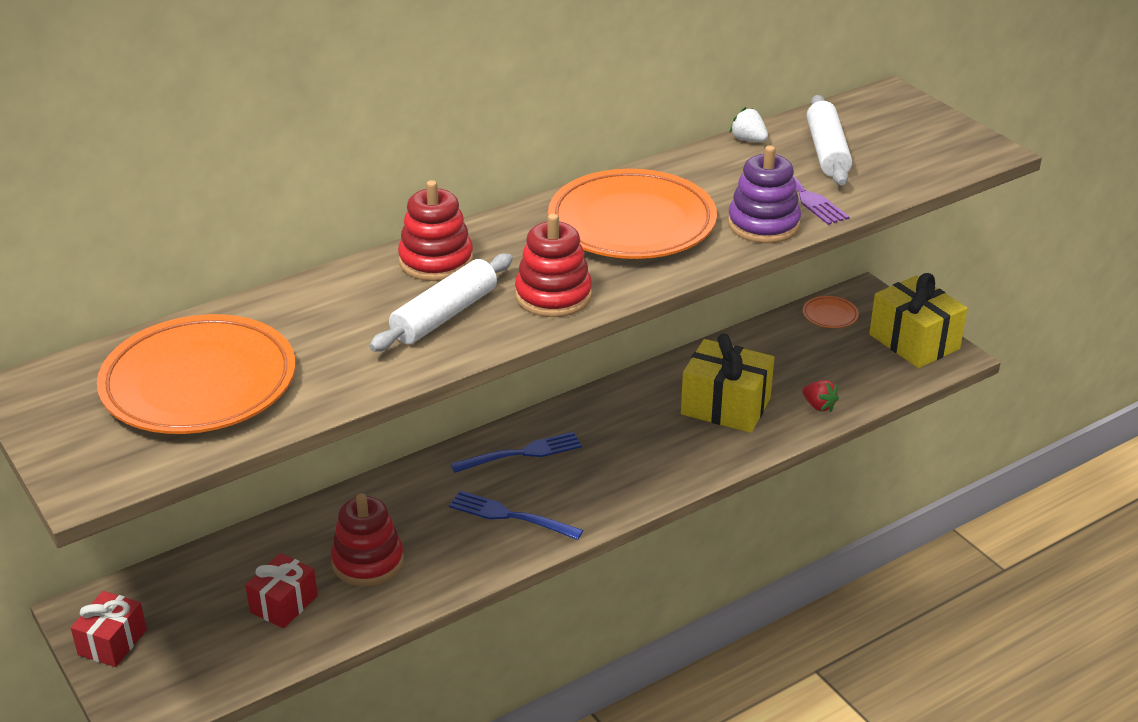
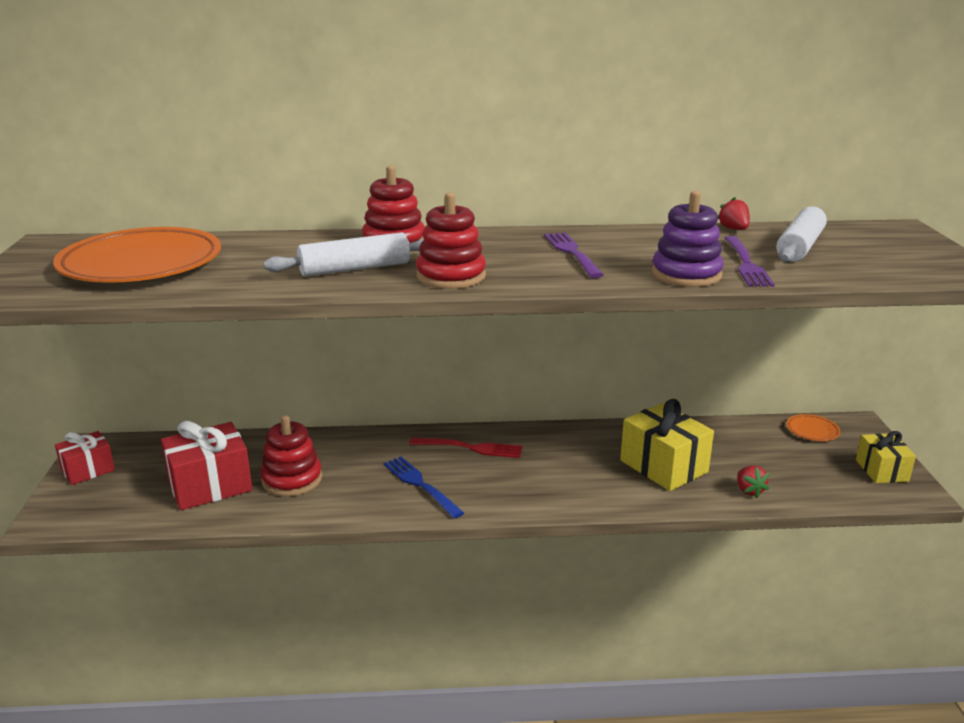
camera: 30 degrees right, 10 degrees down
(284, 604) = (210, 486): red gift -> red gift, size x1.62
(522, 453) = (471, 448): blue fork -> red fork
(632, 223) = (572, 253): orange plate -> purple fork
(748, 140) = (733, 229): white strawberry -> red strawberry
(914, 341) = (881, 470): yellow gift -> yellow gift, size x0.62

